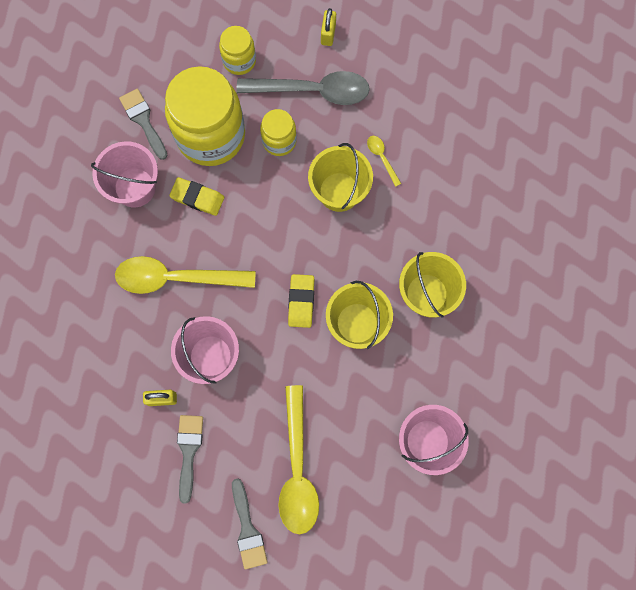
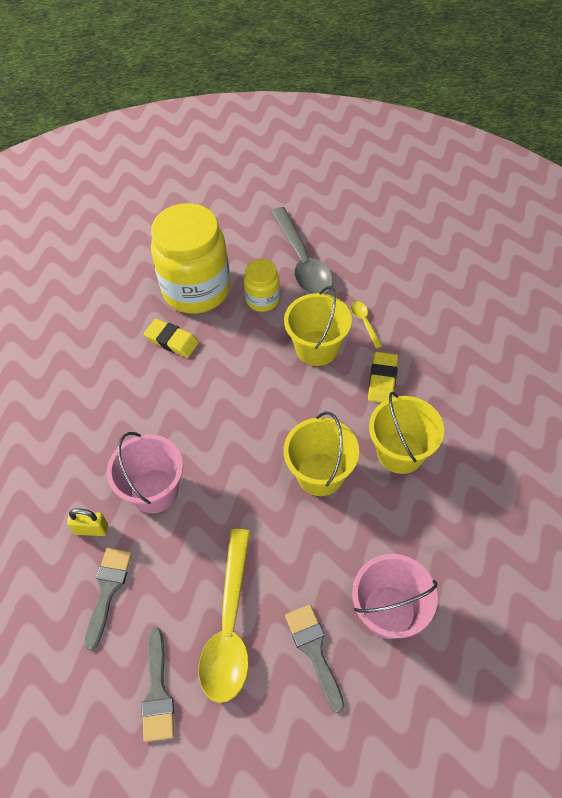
camera: 10 degrees right, 20 degrees down
(135, 187) = (112, 326): pink bucket -> none
(143, 121) = (134, 273): grey brush -> grey brush (314, 651)
(175, 278) = (134, 410): yellow spoon -> none
(239, 60) = (235, 233): yellow jar -> none
(301, 302) = (262, 446): yellow eraser -> yellow eraser (382, 380)
(313, 91) = (302, 261): grey spoon -> grey spoon turned 60 degrees clockwise
(328, 34) = (323, 219): yellow padlock -> none

